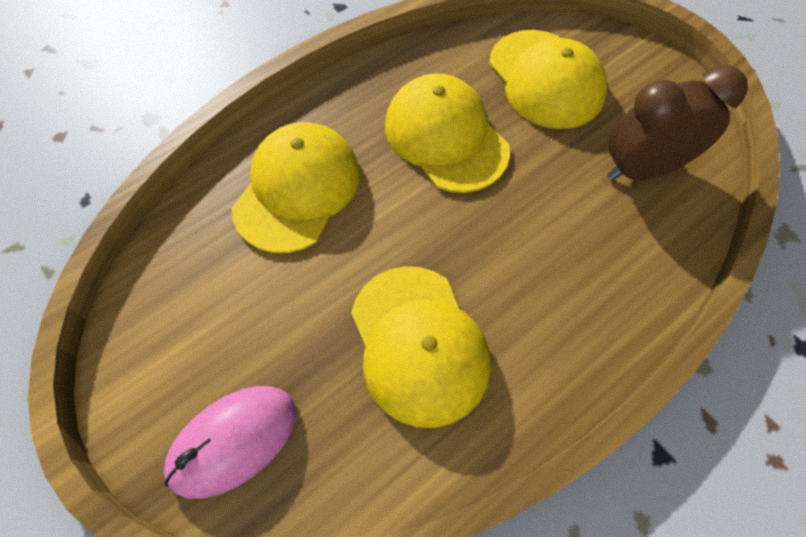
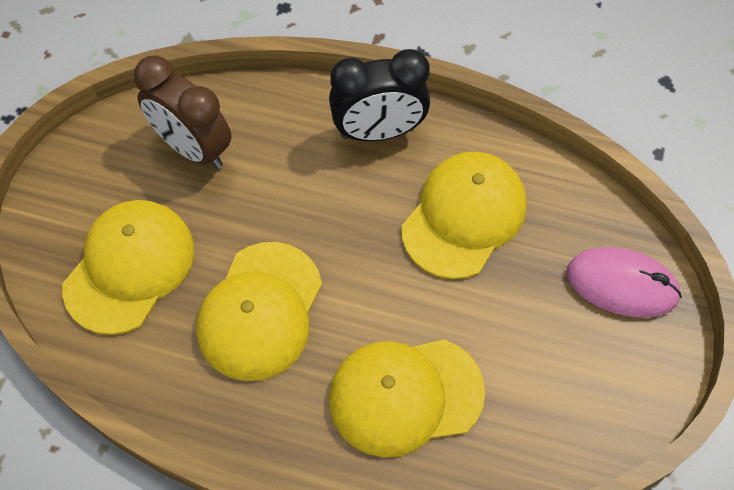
camera: 125 degrees left, 0 degrees up
(570, 330) = (379, 131): none -> black clock

